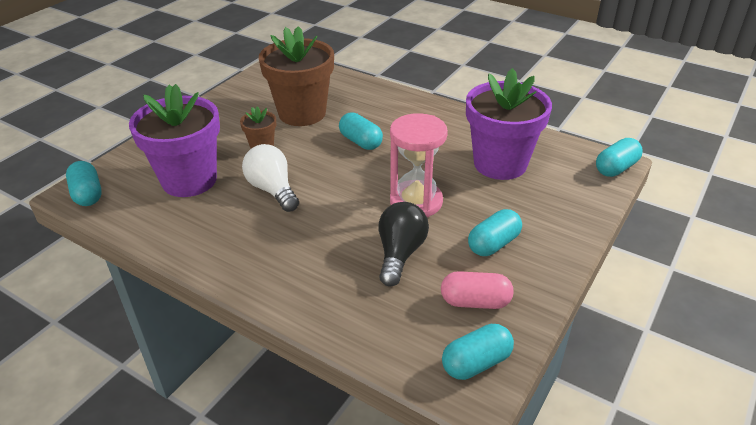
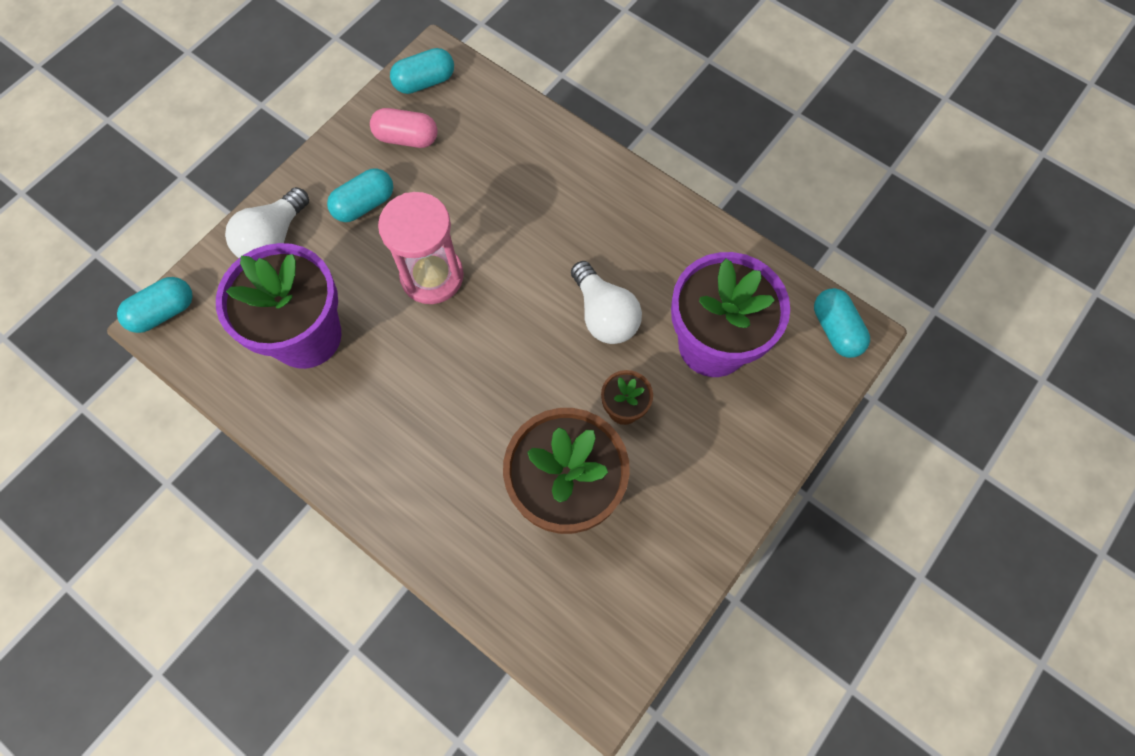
camera: 175 degrees left, 30 degrees up
(360, 142) = (483, 405): turquoise capsule -> none
(400, 254) = (465, 201): black light bulb -> none
(561, 215) = (273, 238): none -> white light bulb

